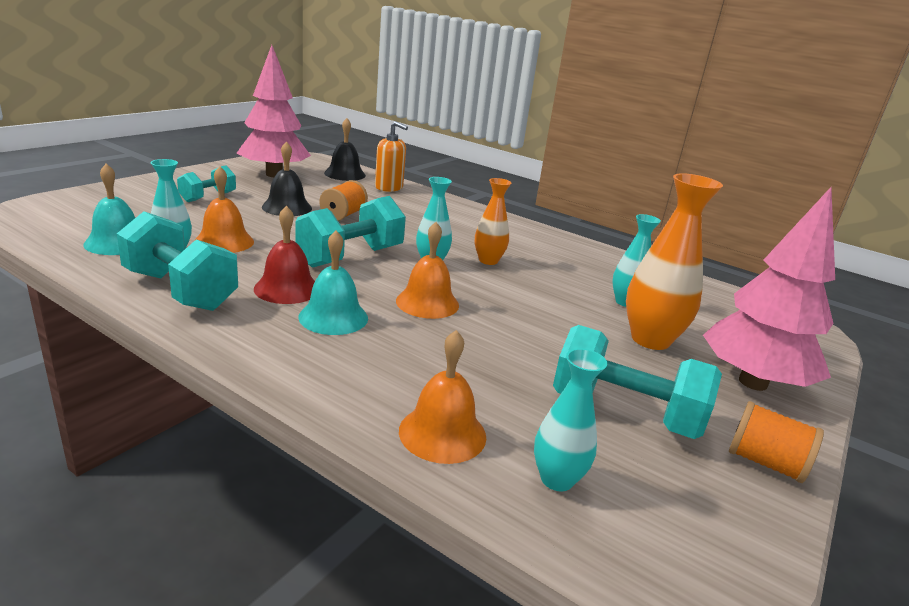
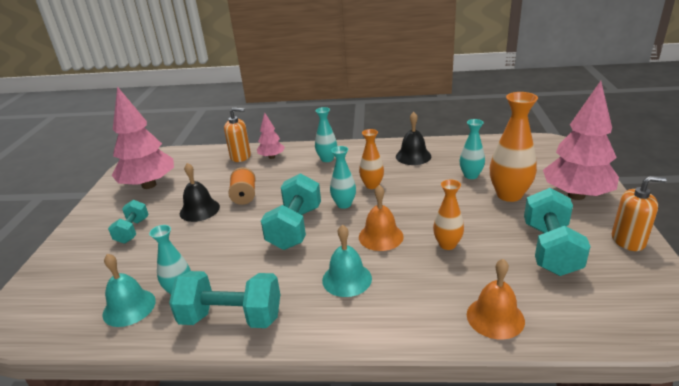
camera: 25 degrees left, 5 degrees up
(224, 242) = (201, 262): orange bell -> none
(287, 288) = (292, 275): red bell -> none
(345, 174) = (196, 159): black bell -> black bell (413, 156)
(418, 199) = (271, 157): none -> pink tree
(493, 344) = (447, 244): none -> orange vase
(557, 479) = (569, 308): turquoise vase -> turquoise vase (327, 159)
(625, 412) = (550, 249): turquoise dumbbell -> turquoise dumbbell turned 75 degrees counterclockwise
(765, 462) = (628, 240): orange spool -> orange soap dispenser

